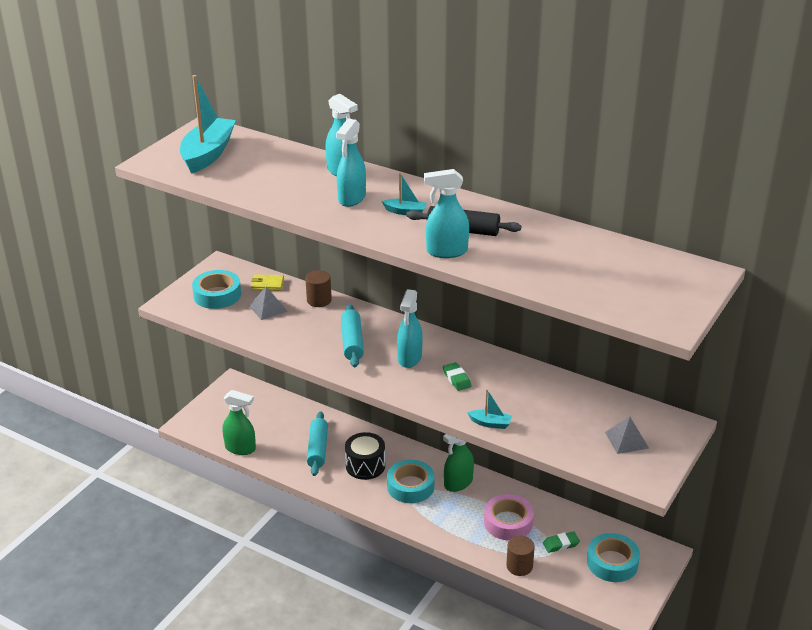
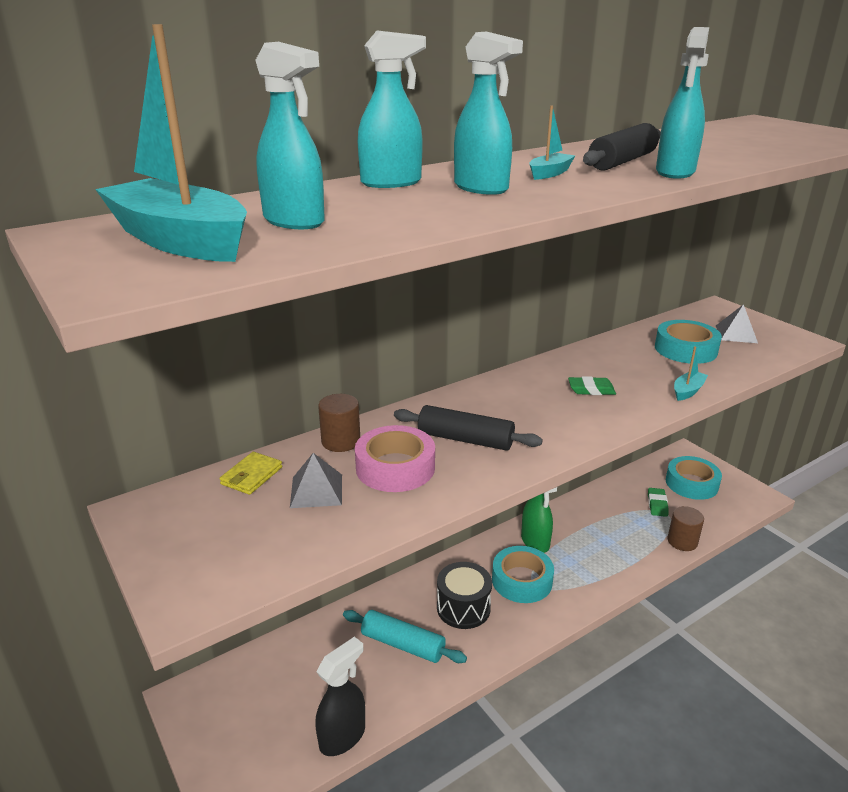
camera: 65 degrees left, 5 degrees down
(217, 295) = (224, 535): turquoise tape -> turquoise tape (685, 349)
(240, 448) = (343, 736): green spray bottle -> black spray bottle
(352, 342) = (465, 439): turquoise rolling pin -> black rolling pin
(409, 358) = (530, 408): turquoise spray bottle -> turquoise spray bottle (294, 221)
(508, 522) = (613, 527): pink tape -> pink tape (395, 467)

